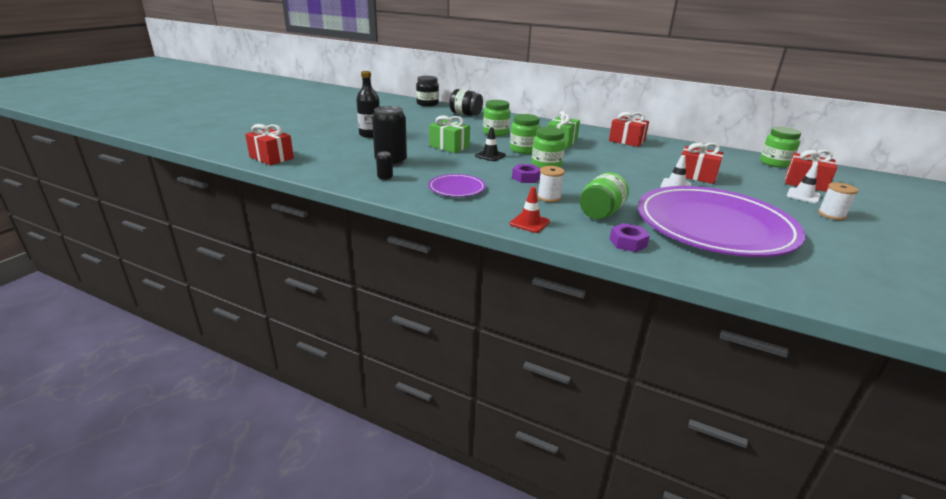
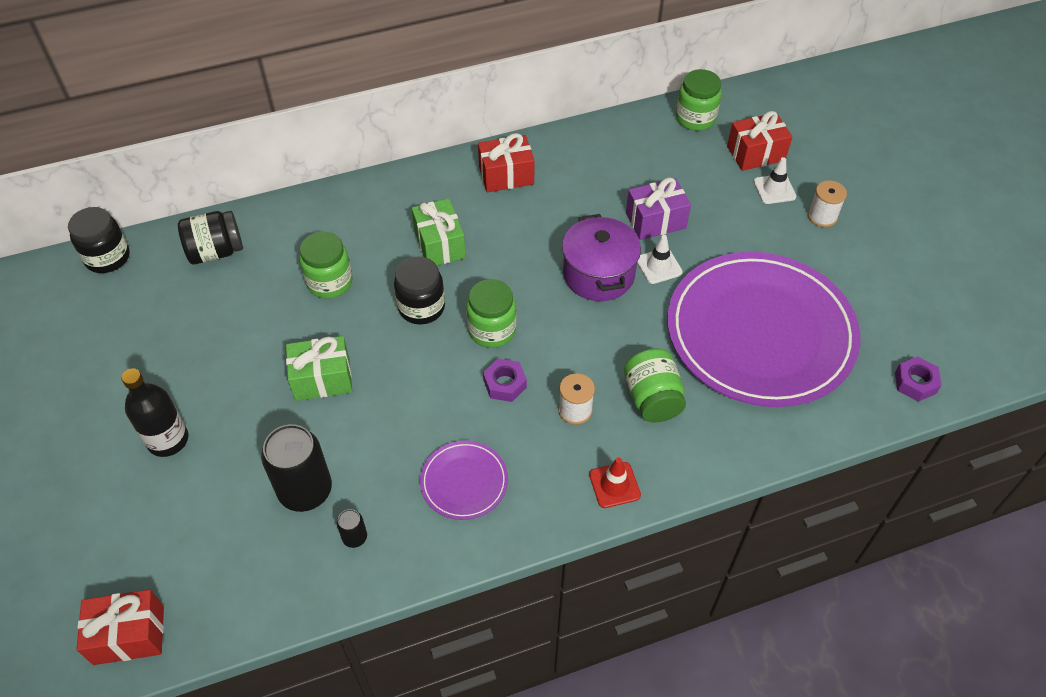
camera: 45 degrees left, 25 degrees up
(490, 155) = (402, 360): black traffic cone -> none
(523, 150) = (421, 307): green jar -> black jar
(628, 243) = (726, 438): purple nut -> purple nut (915, 383)
(633, 175) = (598, 274): none -> purple pot
(696, 176) = (655, 221): red gift -> purple gift

